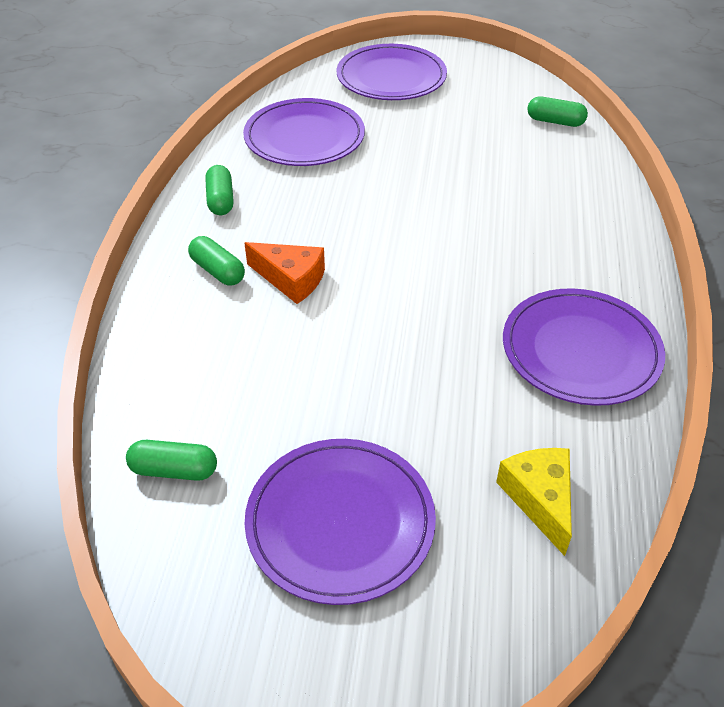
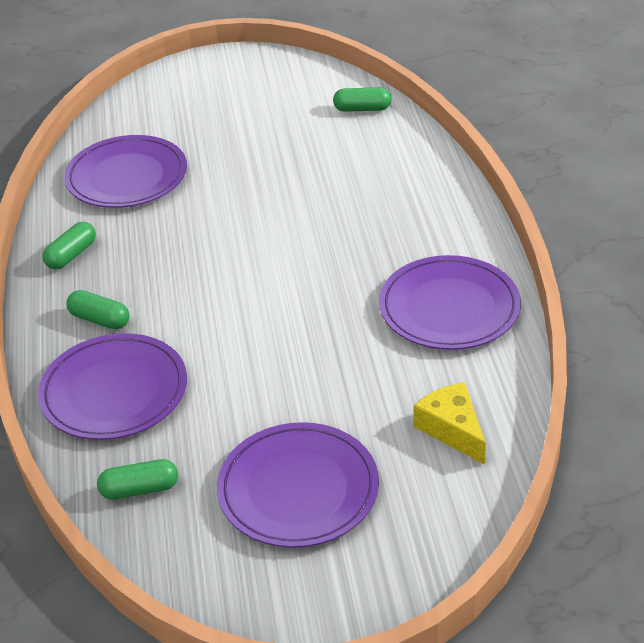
camera: 15 degrees left, 5 degrees down
(220, 200) = (71, 255): green capsule -> green capsule turned 60 degrees clockwise
(291, 279) = (172, 310): orange cheese -> none
(391, 77) = (188, 98): purple plate -> purple plate (114, 391)

